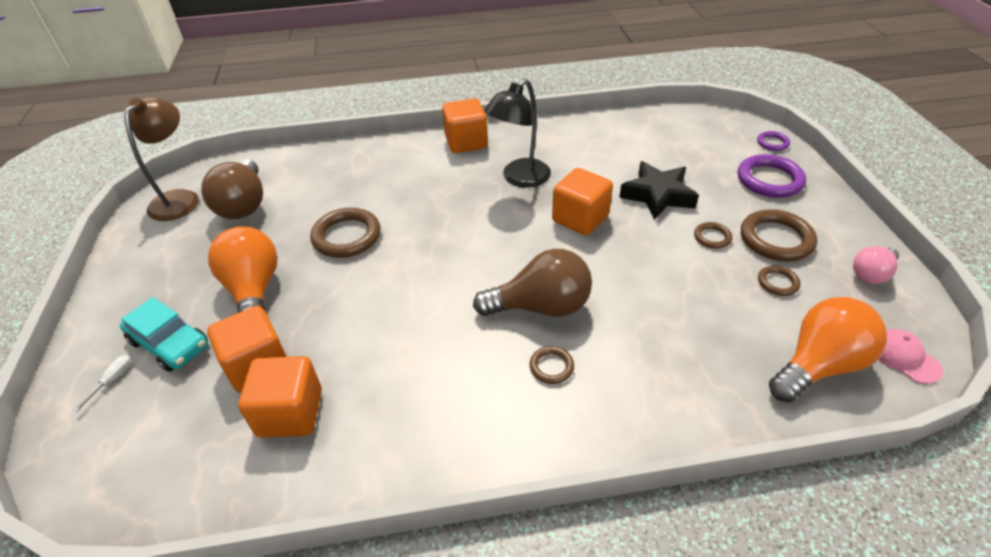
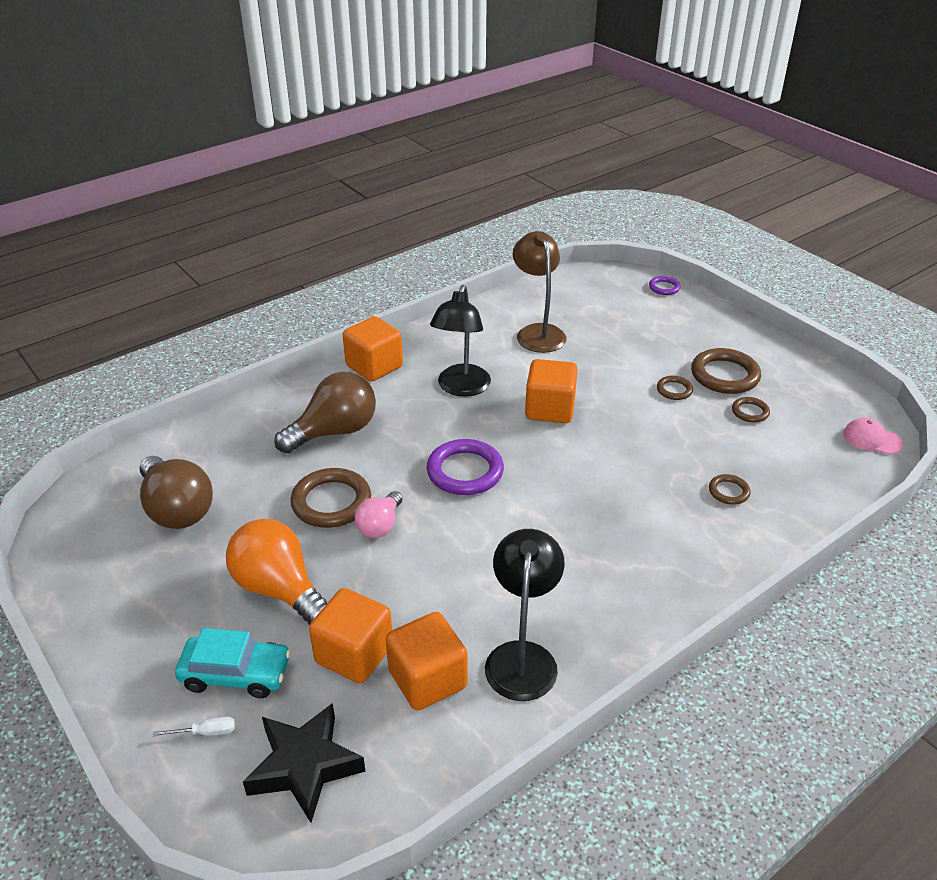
camera: 30 degrees left, 5 degrees down
(112, 380) = (206, 732): white screwdriver -> white screwdriver turned 90 degrees clockwise
(180, 199) = (86, 529): brown lamp -> brown lamp (537, 332)
(378, 430) = (522, 657): none -> black lamp
(541, 306) = (577, 500): brown light bulb -> brown light bulb (334, 431)
(551, 367) = (626, 546): brown ring -> brown ring (728, 491)
(657, 195) = (602, 366): black star -> black star (304, 766)
(769, 180) = (684, 323): purple ring -> purple ring (465, 471)
(818, 365) = (820, 467): orange light bulb -> none
(871, 274) = (811, 381): pink light bulb -> pink light bulb (380, 525)

